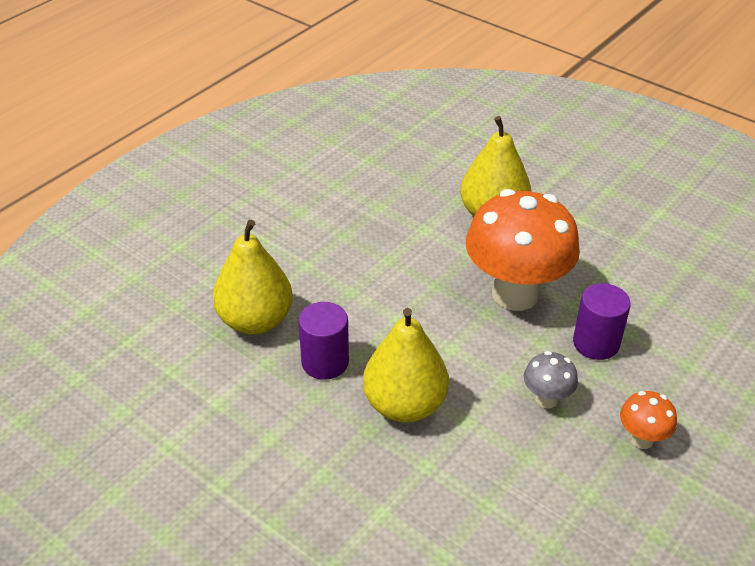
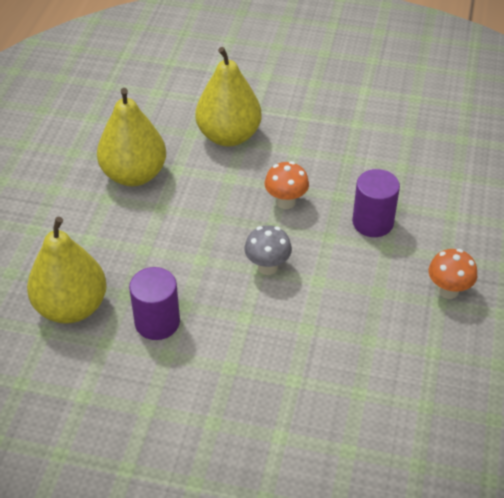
camera: 25 degrees left, 5 degrees up
(404, 405) = (247, 334): yellow pear -> yellow pear (134, 175)
(515, 294) = (286, 202): orange mushroom -> orange mushroom, size x0.44
(546, 399) = (359, 285): grey mushroom -> grey mushroom (267, 267)

